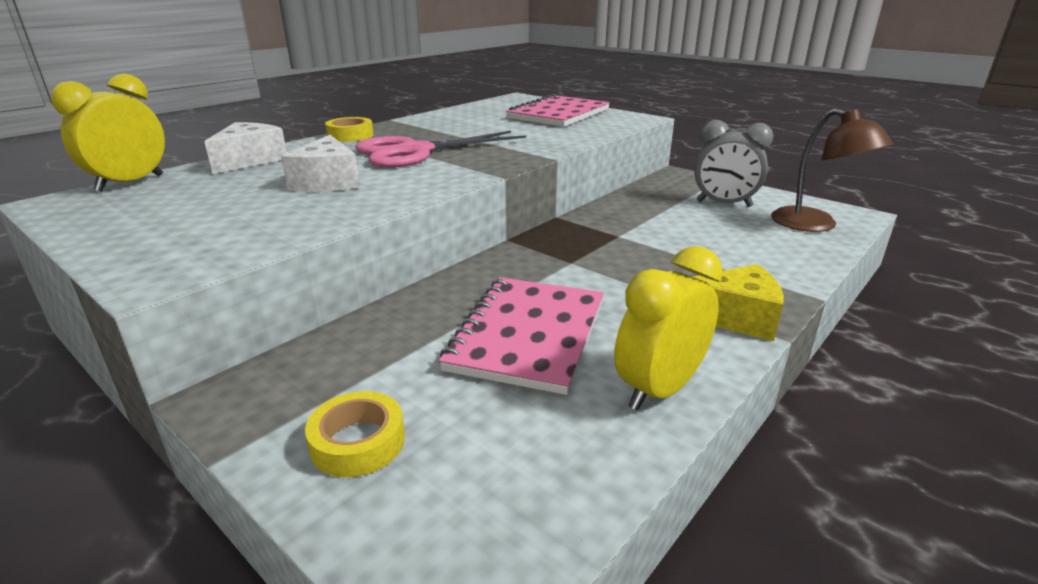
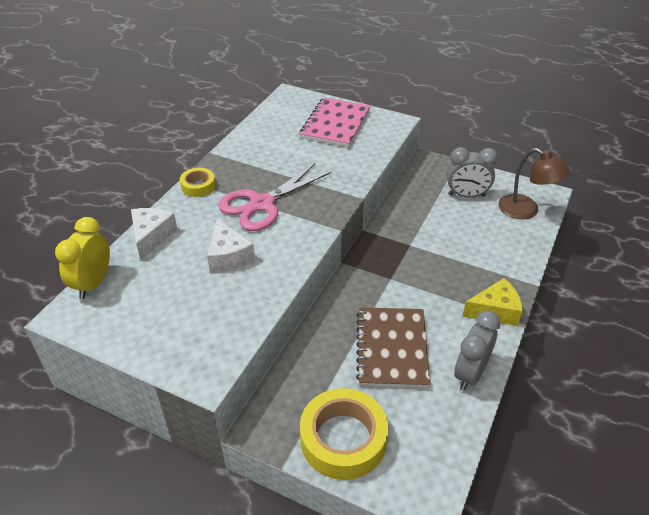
camera: 15 degrees left, 15 degrees up
(358, 442) = (343, 439): yellow tape -> yellow tape, size x1.91
(528, 335) = (391, 348): pink notebook -> brown notebook
(659, 390) = (470, 373): yellow clock -> grey clock

